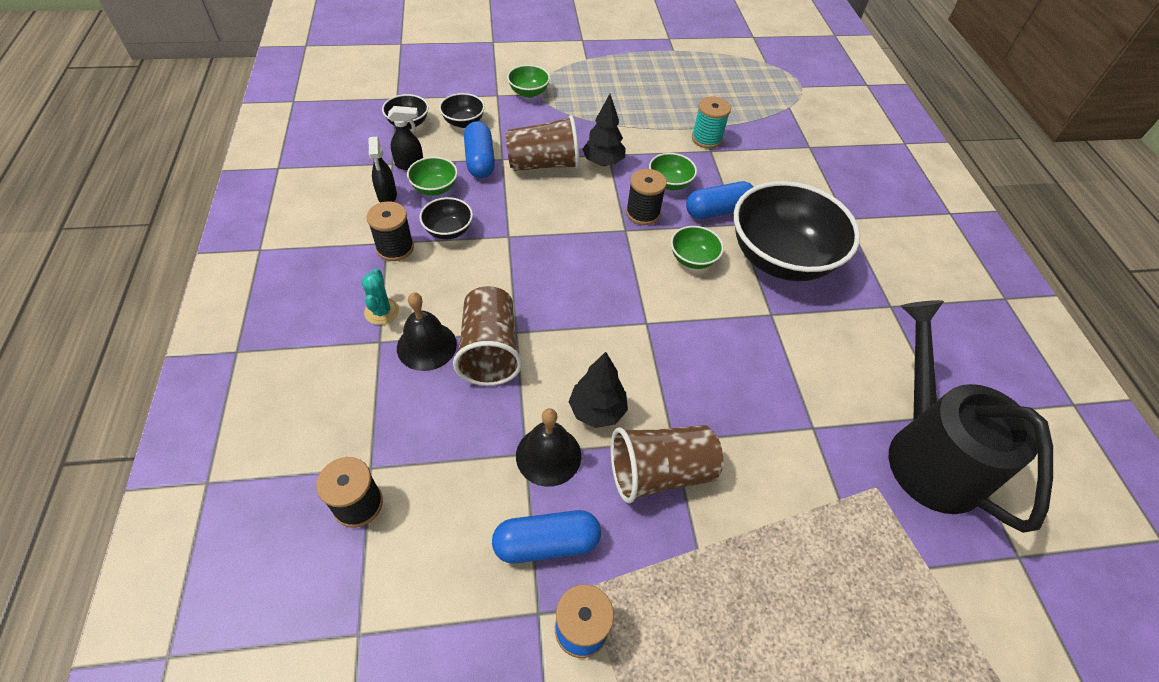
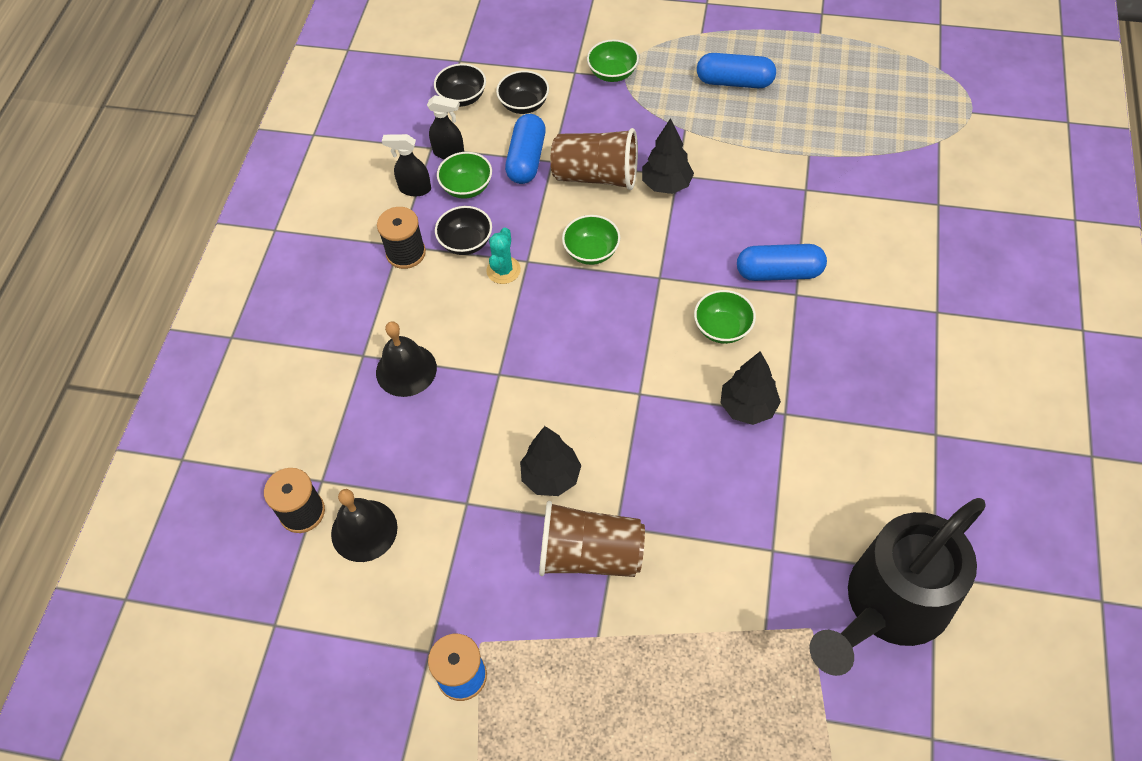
camera: 25 degrees right, 5 degrees up
(381, 311) = (373, 323): turquoise cactus -> turquoise cactus (503, 270)
(387, 196) = (414, 189): black spray bottle -> black spray bottle turned 90 degrees clockwise
(490, 350) = (466, 388): brown cup -> none
(546, 543) = (457, 592): blue capsule -> blue capsule (734, 82)
(548, 455) = (487, 510): black bell -> black bell (364, 530)
(642, 213) = (687, 259): black spool -> none
(669, 183) = (735, 226): green bowl -> green bowl (591, 252)
(706, 139) = (807, 172): turquoise spool -> none
(740, 315) = (748, 407): none -> black tree
(780, 258) = (828, 348): black bowl -> none
(927, 452) = (888, 607): black watering can -> black watering can turned 135 degrees counterclockwise

